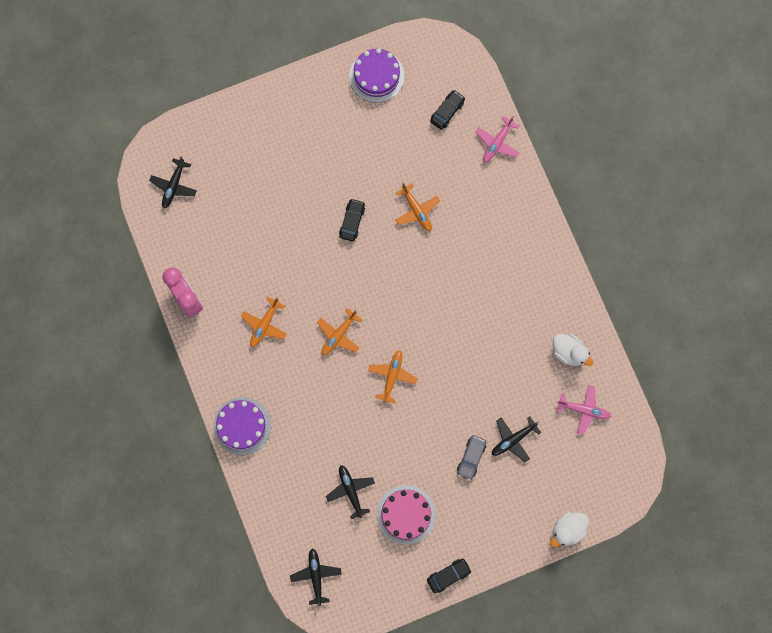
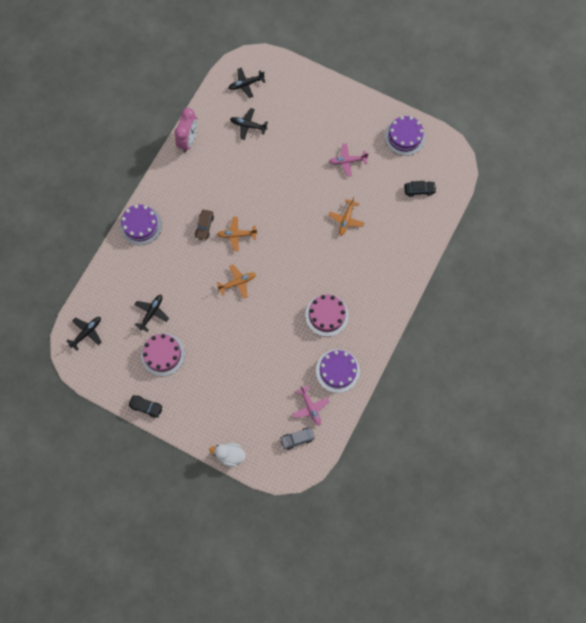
camera: 50 degrees right, 5 degrees down
(264, 324) = (208, 191): orange plane -> none
(301, 360) = (204, 226): none -> brown car
(352, 221) = (308, 190): black car -> none
(471, 458) = (227, 364): grey car -> grey car (297, 439)
(497, 143) = (426, 231): pink plane -> pink plane (347, 161)
(502, 315) = (326, 315): none -> pink cake
(513, 439) = (258, 380): black plane -> black plane (248, 125)
(568, 352) = (337, 371): white duck -> purple cake

